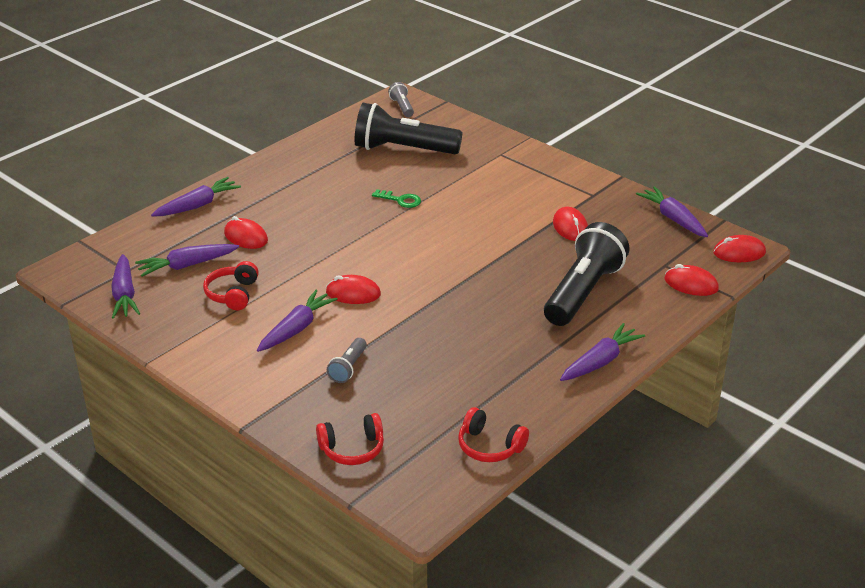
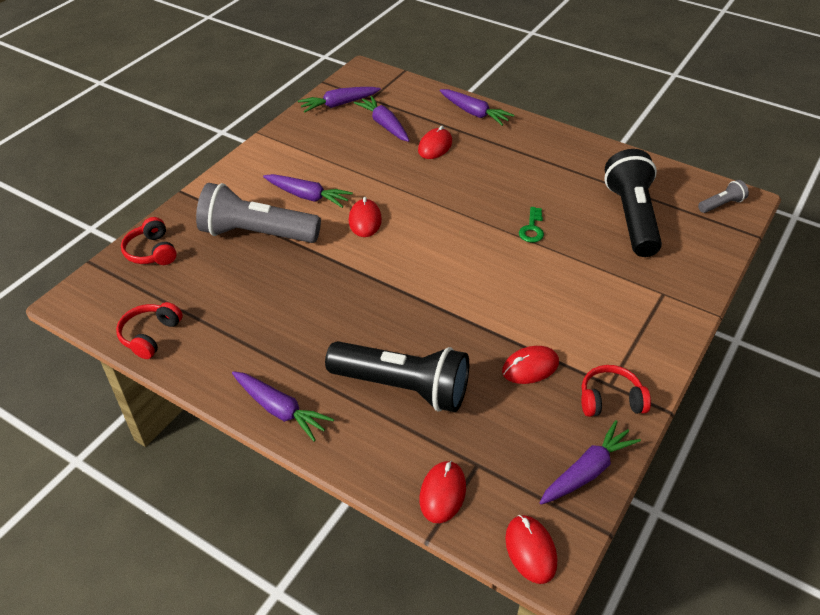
camera: 80 degrees right, 10 degrees up
(233, 294) = (350, 155): red headphones -> red headphones (610, 400)
(348, 368) = (257, 234): grey flashlight -> grey flashlight, size x2.25

